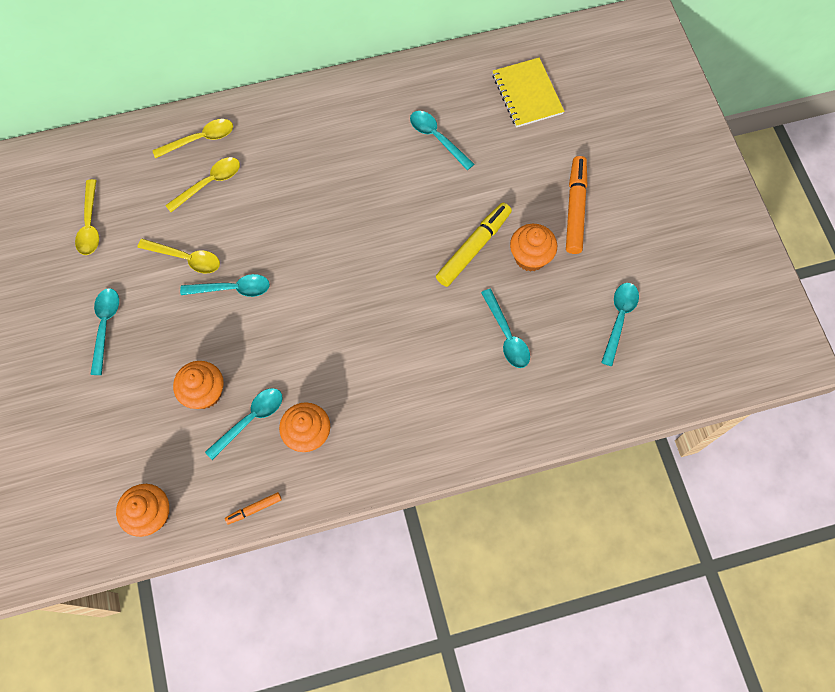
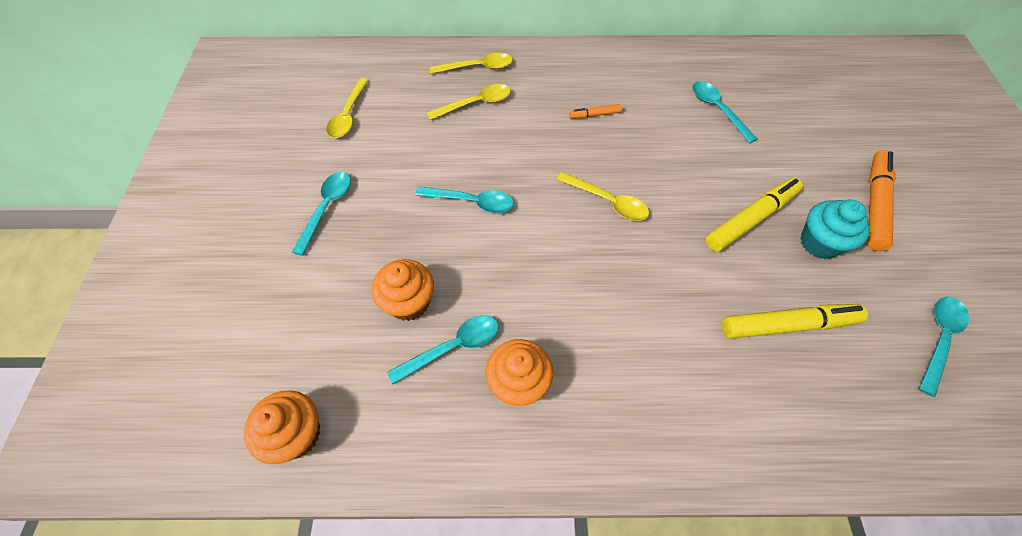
camera: 15 degrees right, 10 degrees down
(186, 258) = (432, 164): yellow spoon -> yellow spoon (608, 202)
(254, 509) = (426, 464): orange marker -> orange marker (595, 115)
(507, 336) = (788, 325): turquoise spoon -> yellow marker
(527, 94) = (817, 90): yellow notebook -> none
(530, 257) = (819, 243): orange cupcake -> turquoise cupcake

